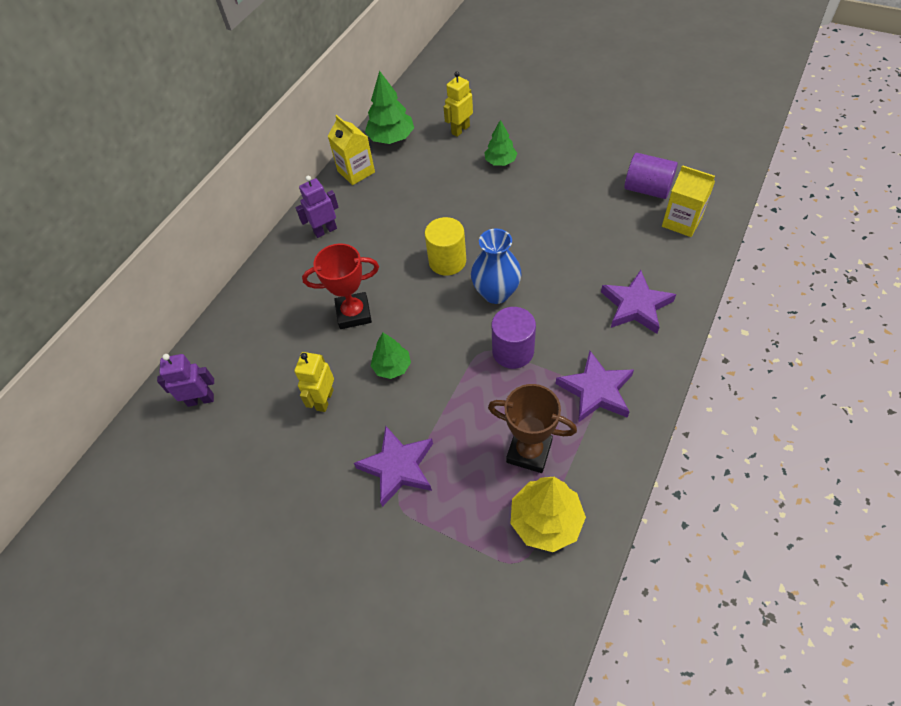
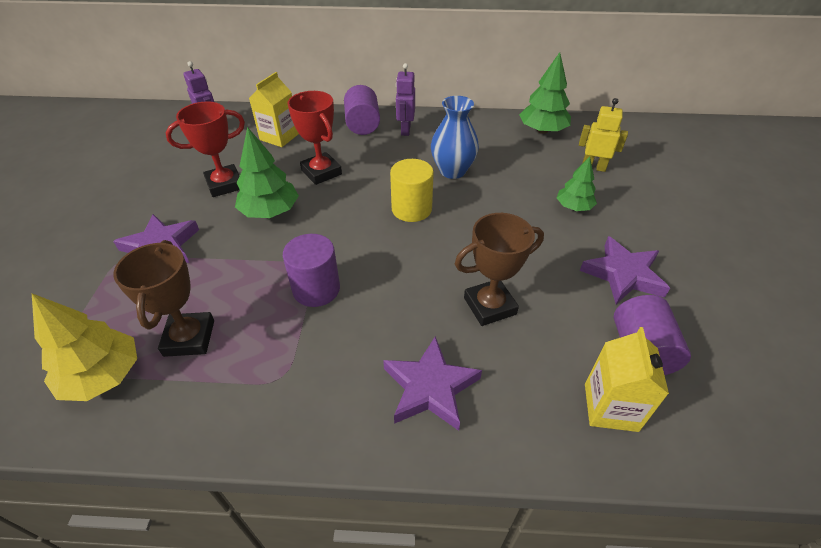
camera: 60 degrees right, 10 degrees down
(292, 261) = (362, 125): none -> purple cylinder
(324, 400) = (225, 184): yellow robot -> red trophy
(325, 230) = (405, 130): purple robot -> purple robot turned 120 degrees counterclockwise
(356, 171) = (484, 124): yellow carton -> yellow carton (279, 137)
(392, 367) = (270, 212): green tree -> green tree, size x1.56
(496, 293) = (388, 255): blue vase -> blue vase (452, 171)
(578, 249) = (489, 306): none -> brown trophy
(596, 390) = (284, 378): purple star -> purple star (623, 274)

